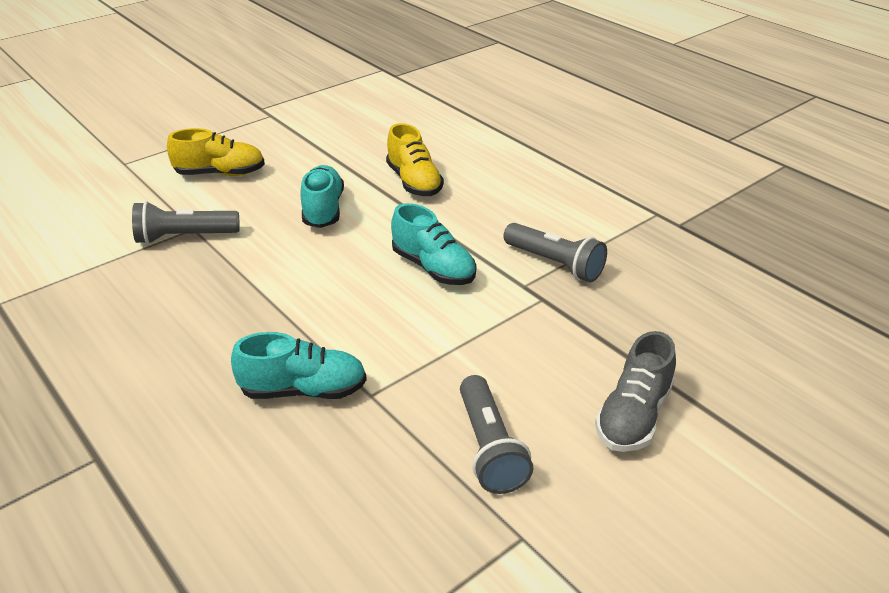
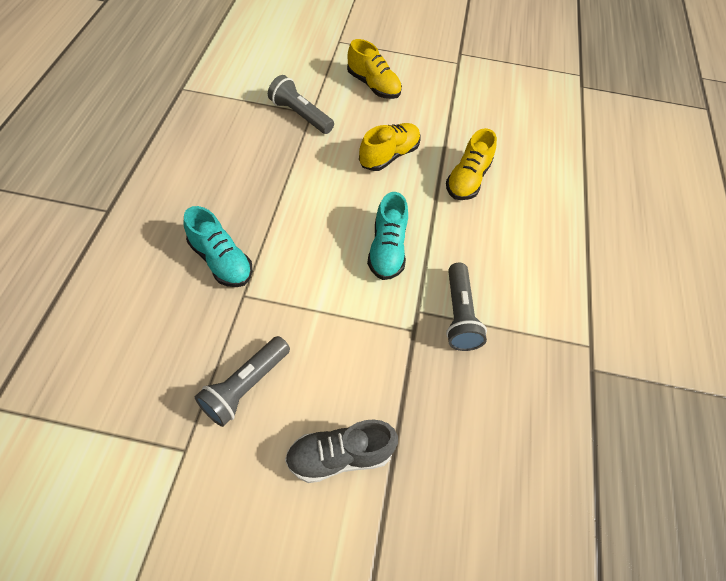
camera: 45 degrees right, 20 degrees up
(323, 210) = (389, 156): turquoise shoe -> yellow shoe

